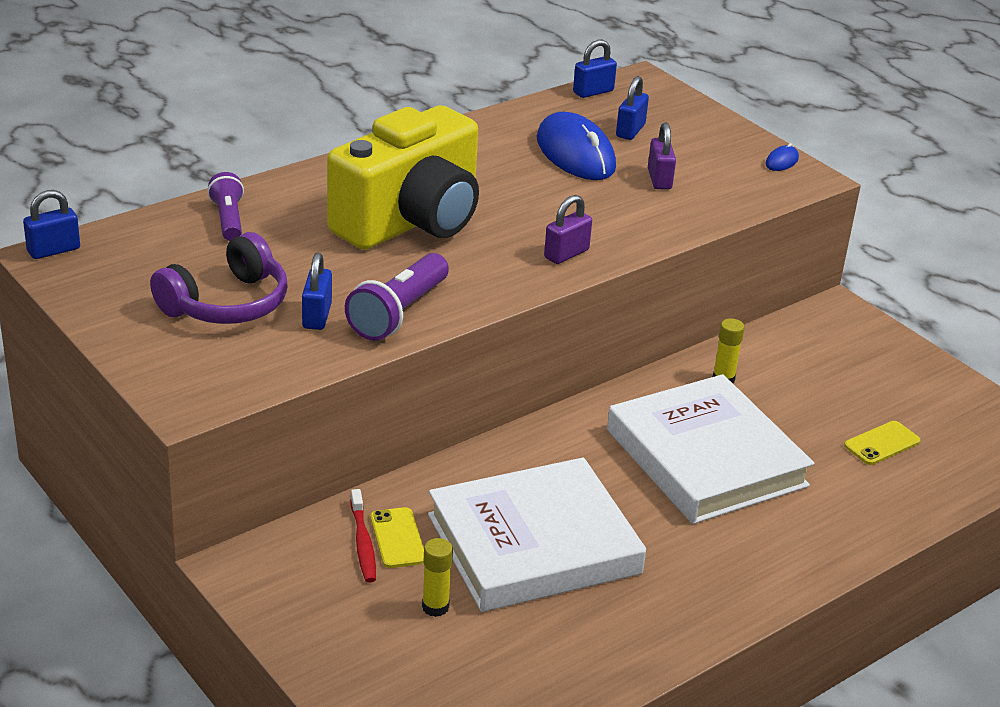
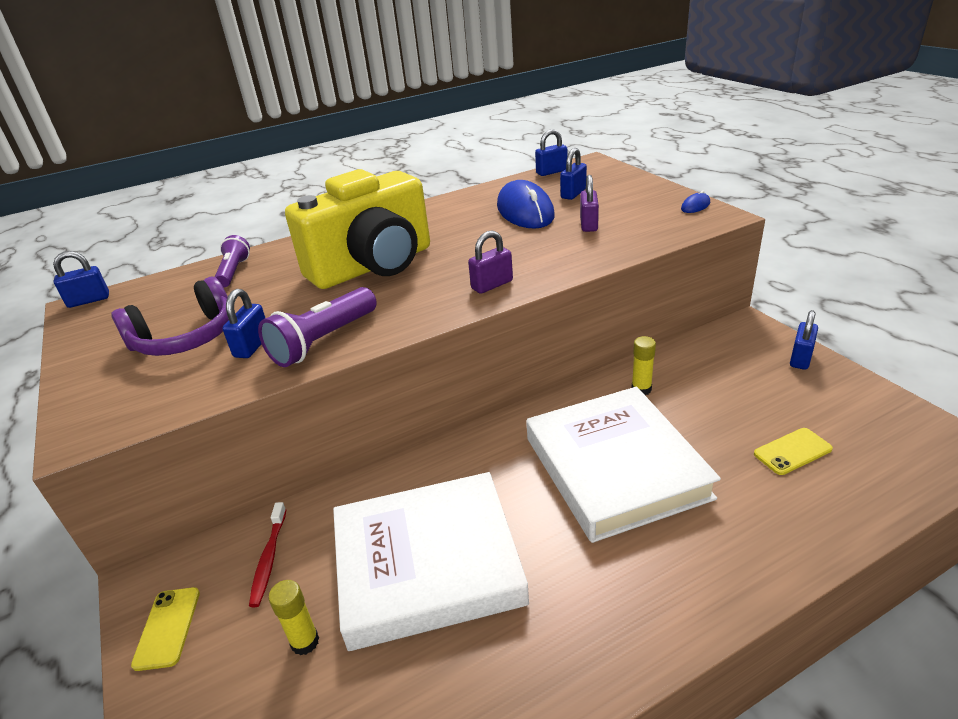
camera: 15 degrees right, 0 degrees up
(397, 538) = (302, 554): yellow phone -> yellow phone (167, 628)
(894, 349) = (800, 358): none -> blue padlock

